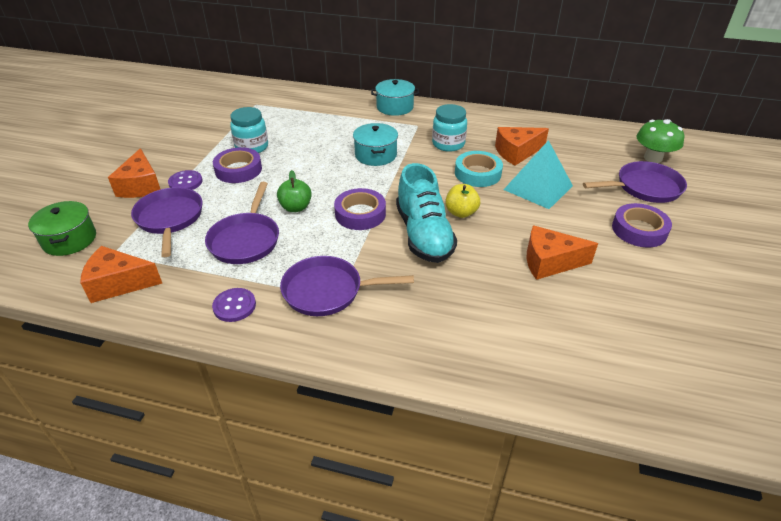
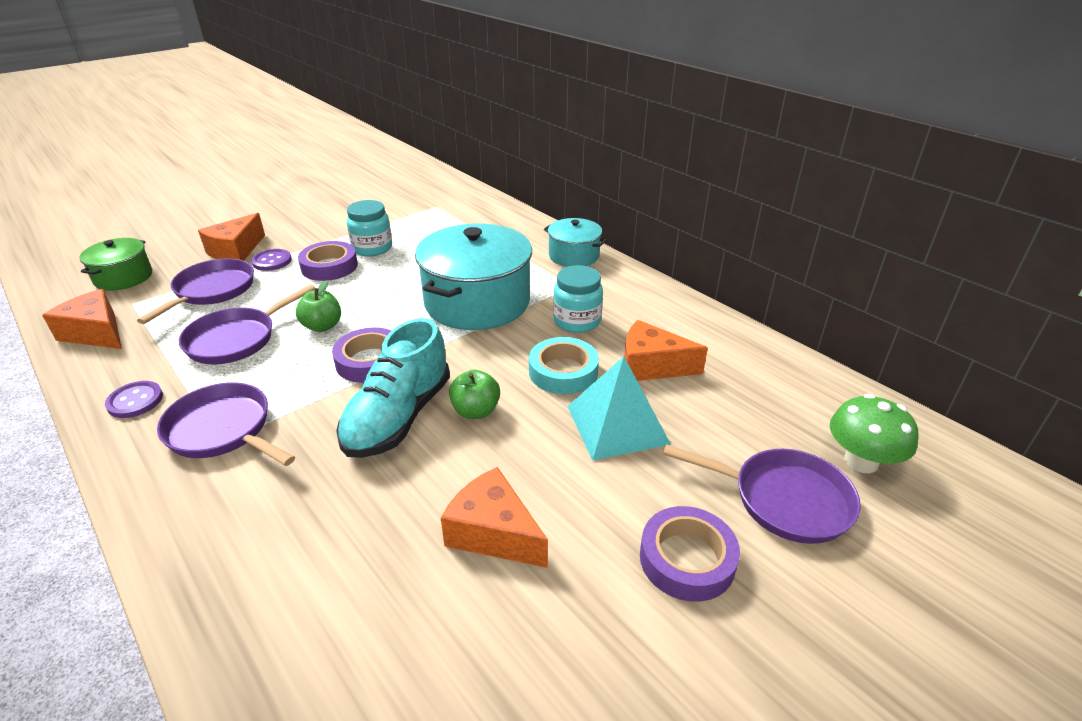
camera: 35 degrees right, 5 degrees down
(376, 155) = (477, 302): turquoise pot -> turquoise pot, size x1.86
(461, 213) = (476, 411): yellow apple -> green apple

